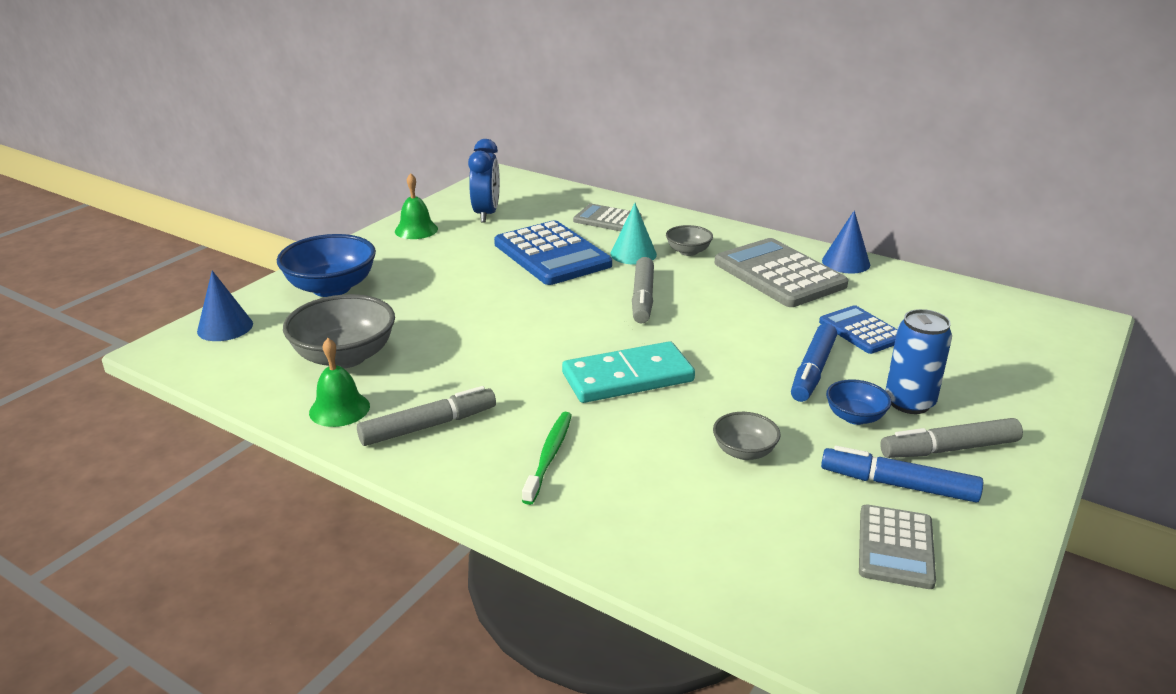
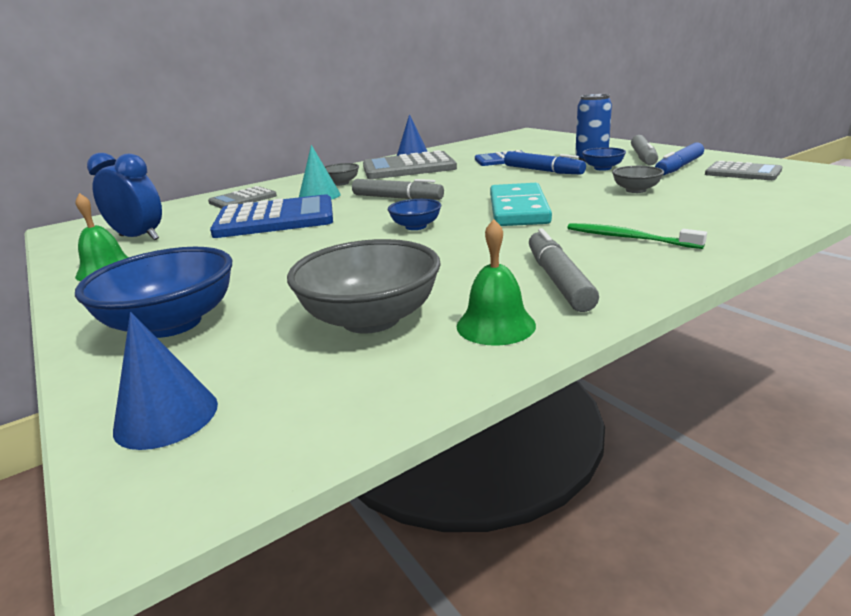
camera: 65 degrees left, 5 degrees down
(551, 330) = (416, 226): none -> blue bowl

